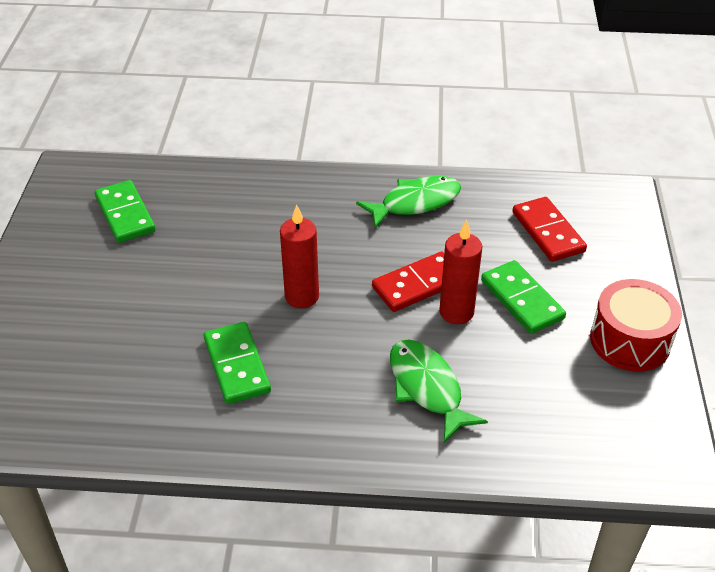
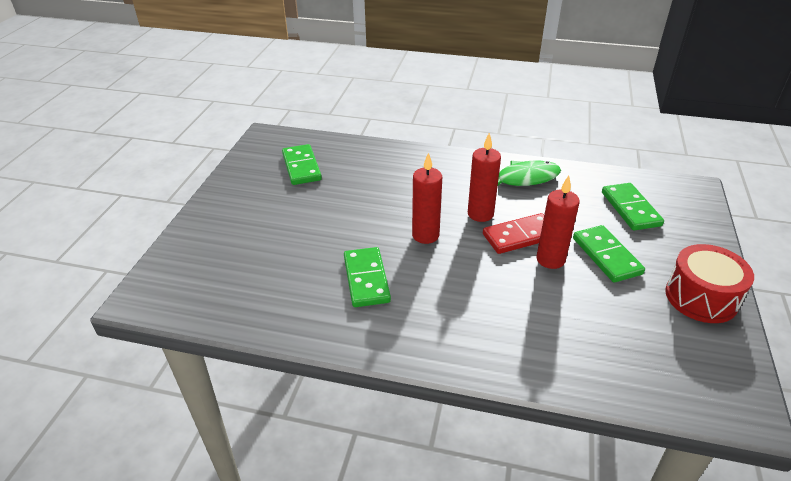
camera: 10 degrees right, 5 degrees down
(366, 259) = (480, 214): none -> red candle
(427, 388) = (521, 314): green fish -> none
(547, 232) = (630, 209): red domino -> green domino

